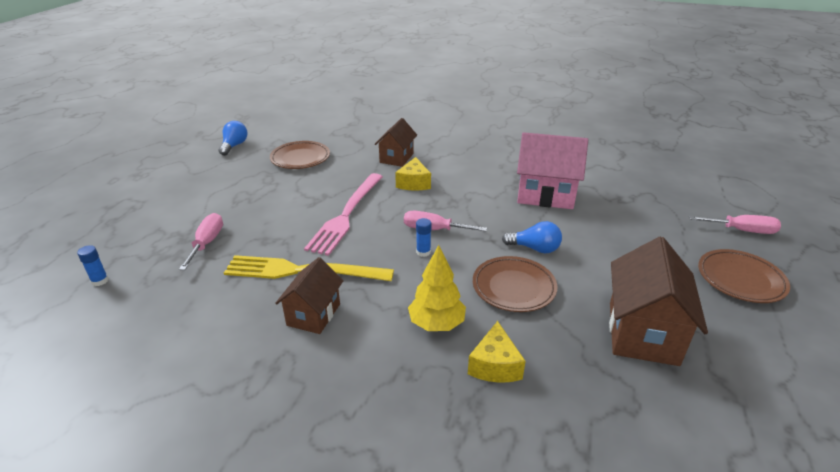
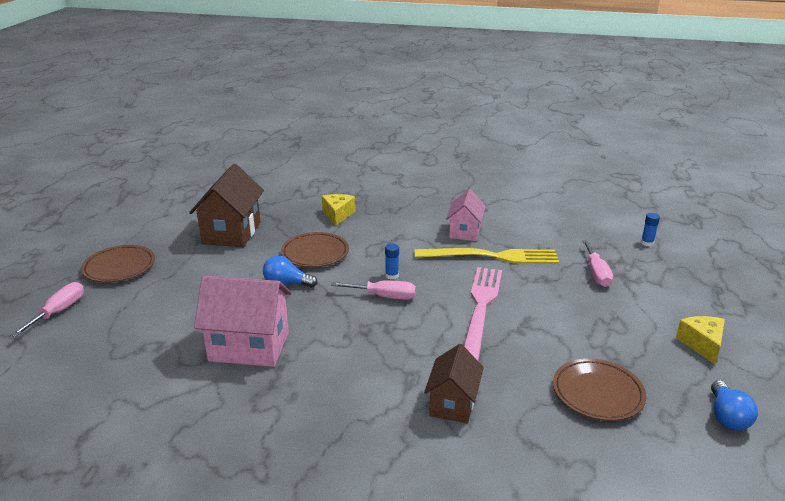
camera: 175 degrees right, 5 degrees down
(313, 314) = (465, 232): brown house -> pink house
(414, 183) = (416, 355): yellow cheese -> yellow cheese (702, 344)
(436, 324) = (375, 231): yellow tree -> none
(742, 230) = (59, 312): pink screwdriver -> pink screwdriver turned 105 degrees clockwise

